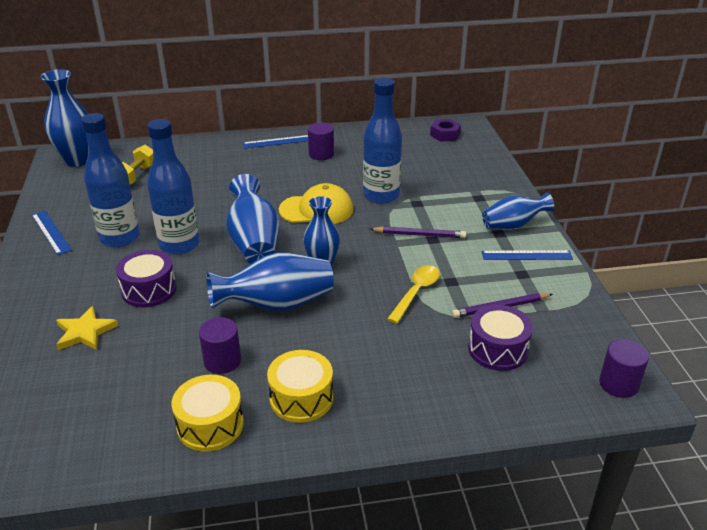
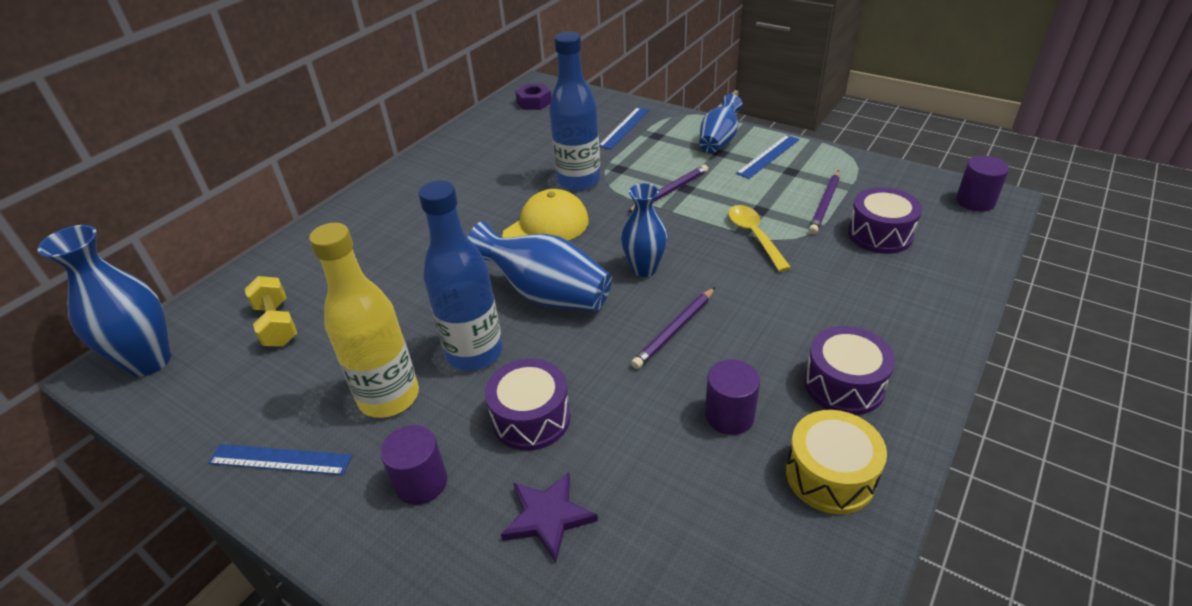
camera: 45 degrees left, 5 degrees up
(85, 332) = (548, 517): yellow star -> purple star
(120, 238) = (389, 397): blue bottle -> yellow bottle
(277, 304) = (674, 330): blue vase -> purple pencil
(278, 141) = (384, 192): blue ruler -> blue ruler (624, 128)
(301, 398) = (844, 384): yellow drum -> purple drum
(321, 154) = (453, 179): purple cylinder -> purple cylinder (421, 482)

